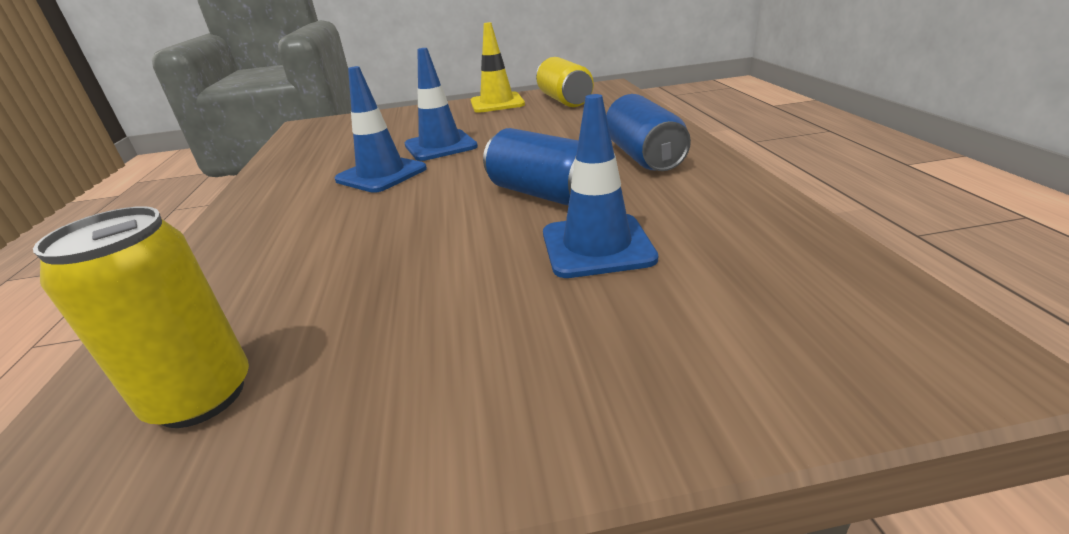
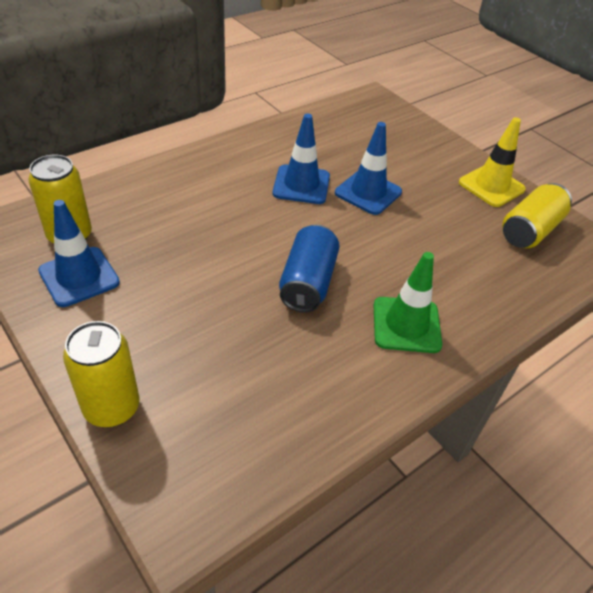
camera: 55 degrees right, 15 degrees up
(597, 246) = (243, 333): blue traffic cone -> blue traffic cone (79, 277)
(643, 157) = (406, 325): blue can -> green traffic cone
(699, 400) = (112, 407): none -> yellow can

